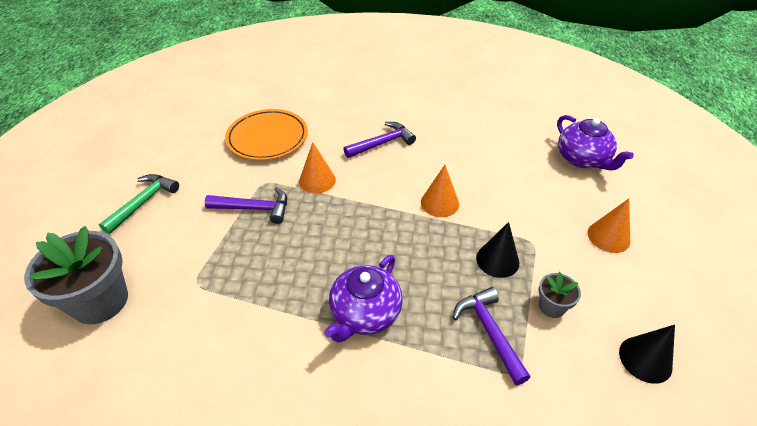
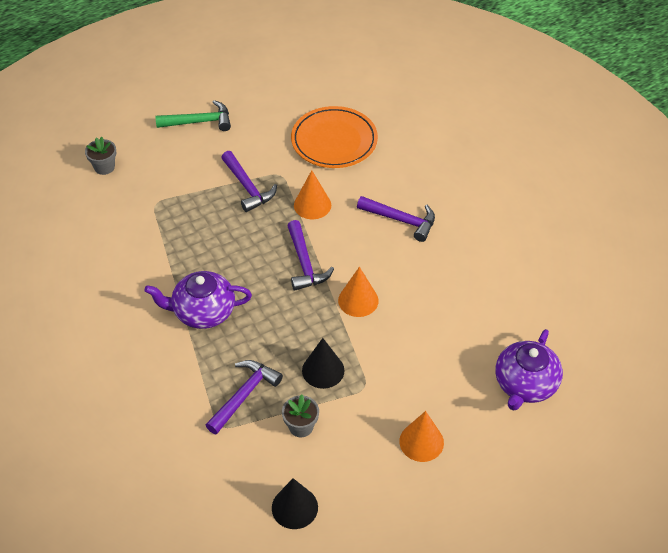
camera: 55 degrees right, 5 degrees up
(100, 301) = (104, 167): grey flower pot -> grey flower pot, size x0.49
(373, 214) = (305, 263): none -> purple hammer

